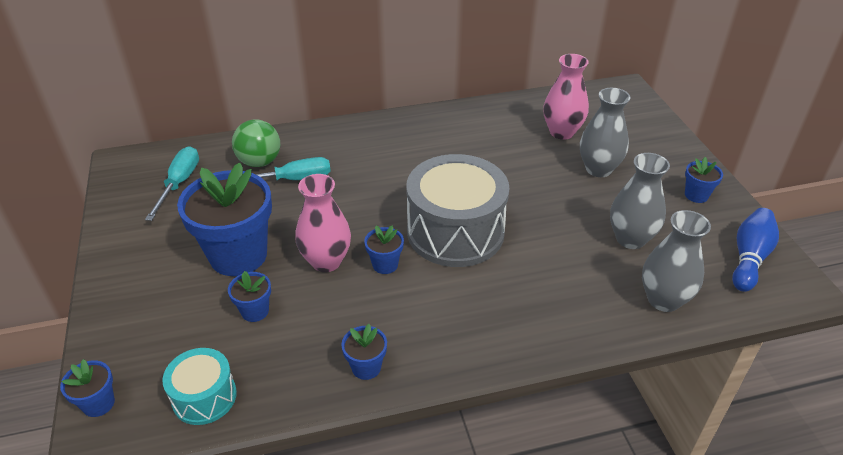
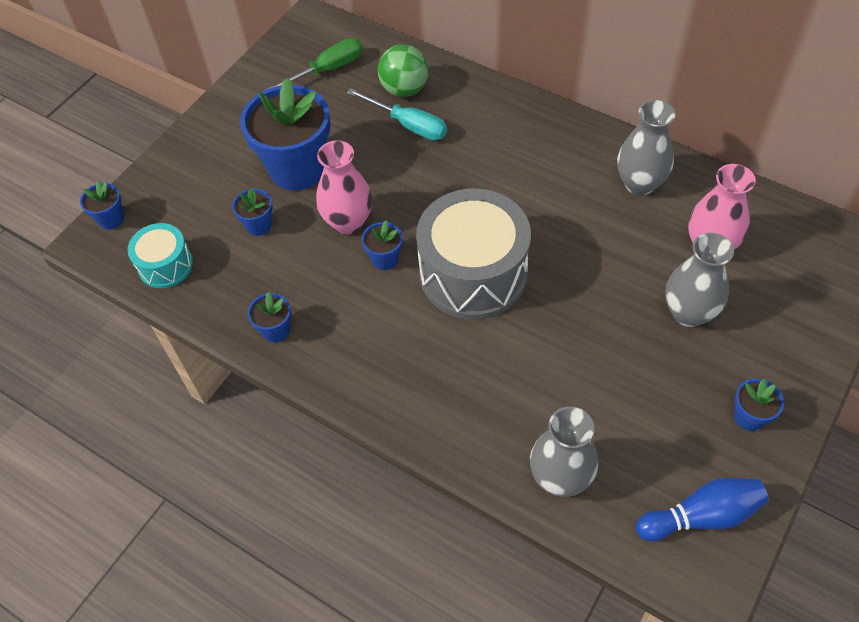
camera: 50 degrees right, 15 degrees up
(179, 183) = (327, 70): turquoise screwdriver -> green screwdriver
(630, 239) = (614, 403): grey vase -> grey vase (639, 184)

